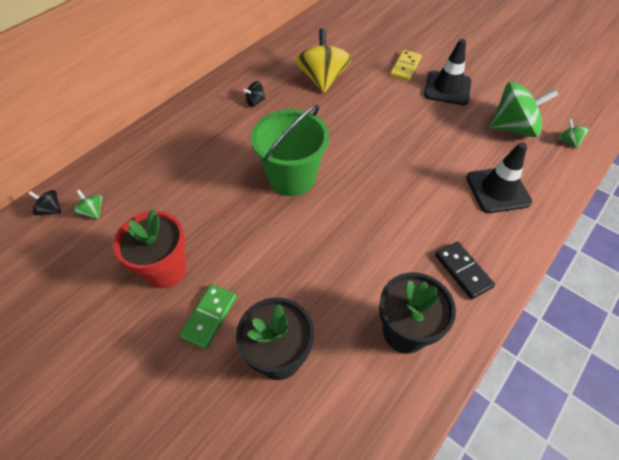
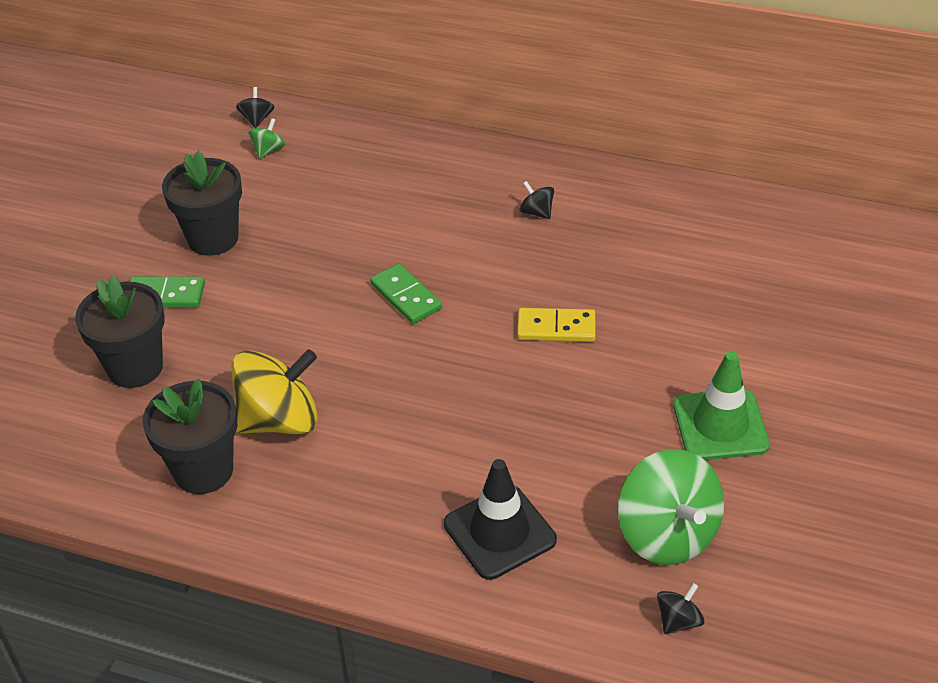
camera: 70 degrees right, 10 degrees down
(166, 270) = (213, 238): red flower pot -> black flower pot
(292, 177) = (406, 296): green bucket -> green domino
(322, 79) = (637, 266): yellow spinning top -> yellow spinning top (279, 420)
(405, 67) = (742, 357): yellow domino -> yellow domino (556, 328)
(447, 88) = (720, 425): black traffic cone -> green traffic cone
(463, 271) = (320, 513): black domino -> none
(568, 141) = (678, 620): green spinning top -> black spinning top

